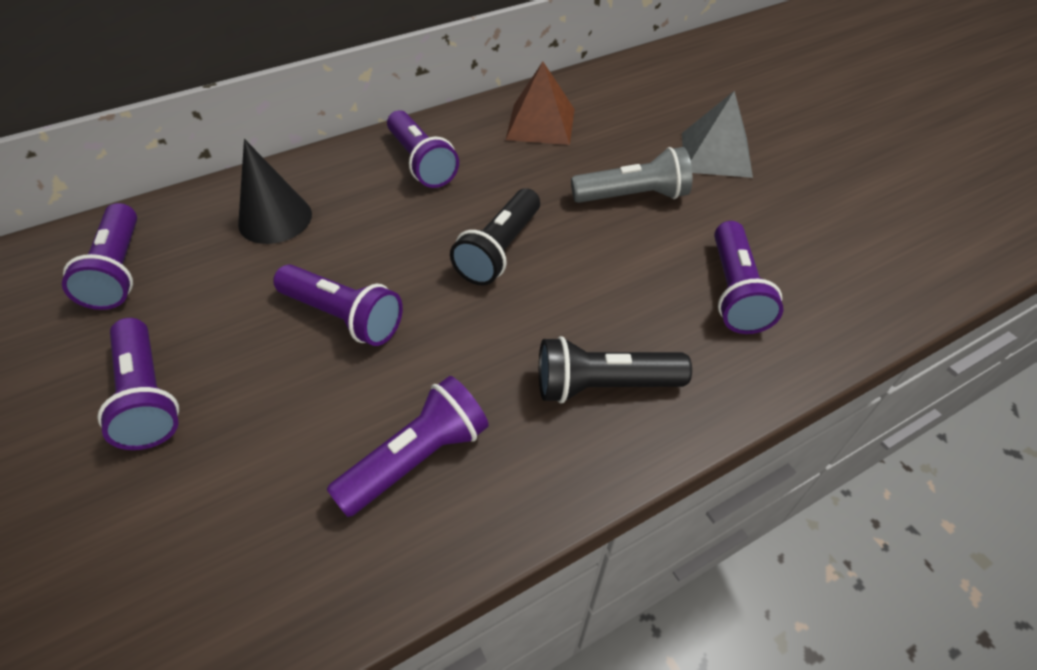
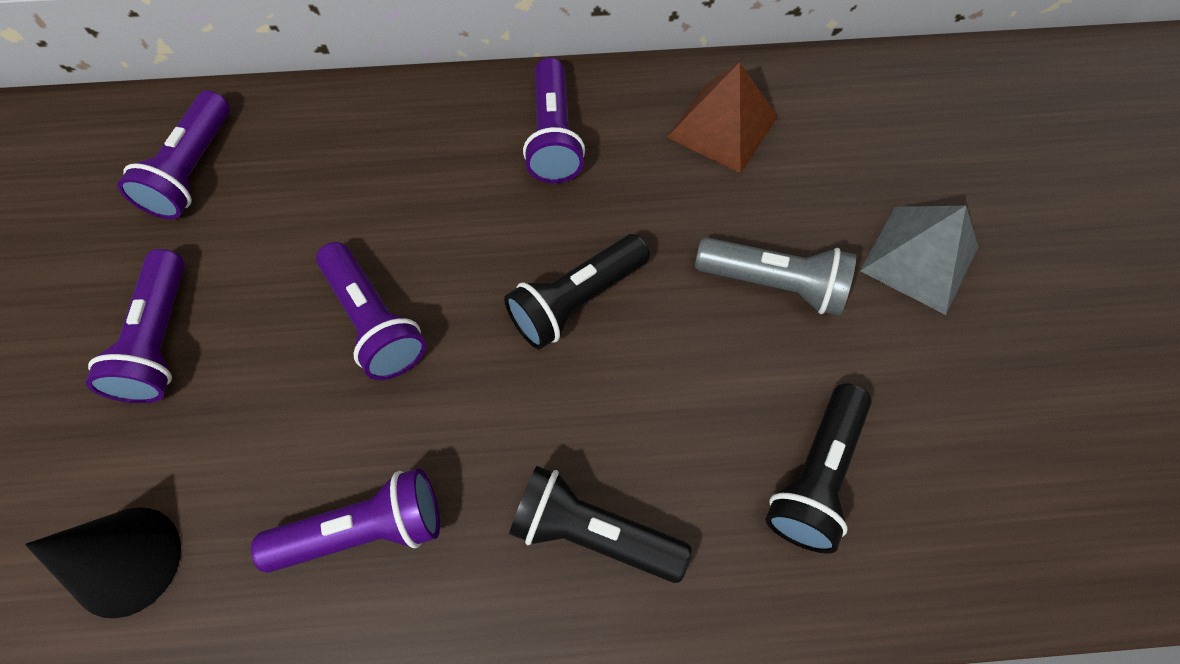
camera: 25 degrees right, 15 degrees up
(275, 219) = (364, 160): black cone -> black cone (126, 561)
(734, 291) = (815, 475): purple flashlight -> black flashlight

